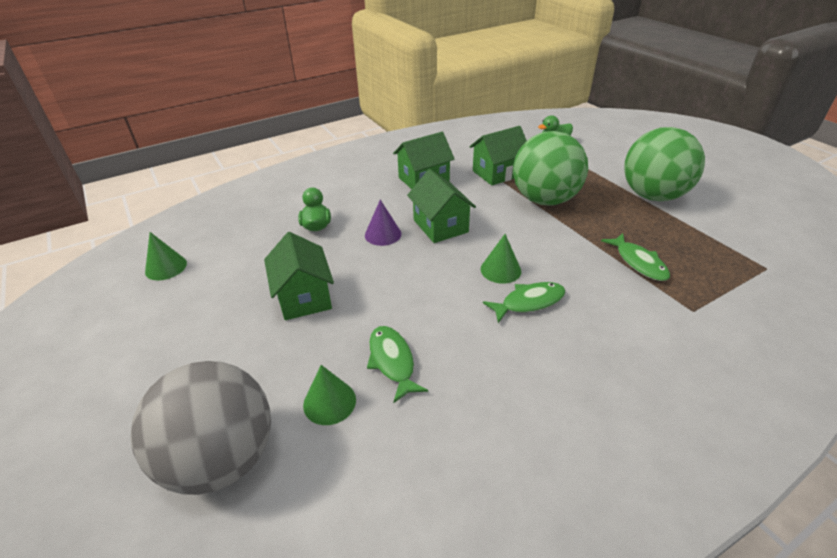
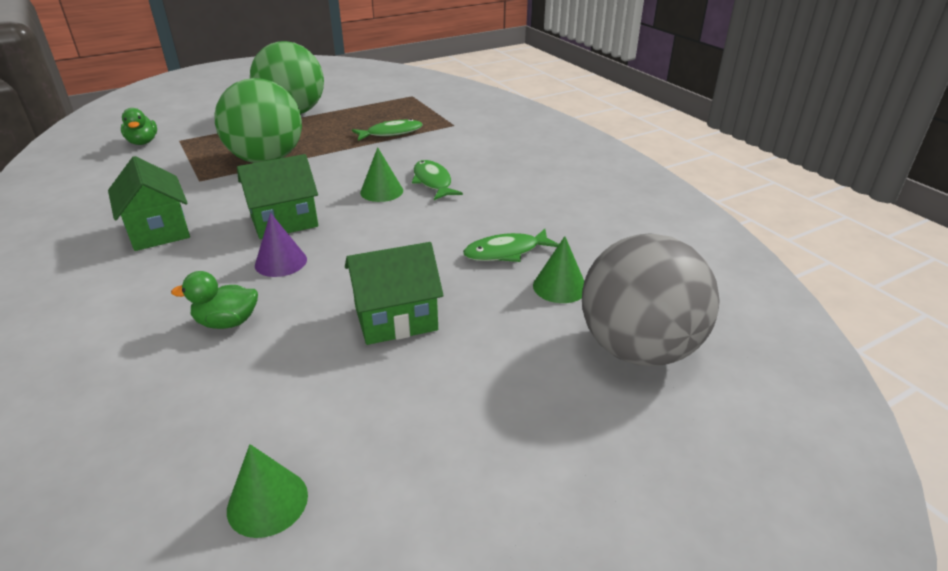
camera: 90 degrees left, 5 degrees down
(497, 173) = (186, 180): green house -> none

